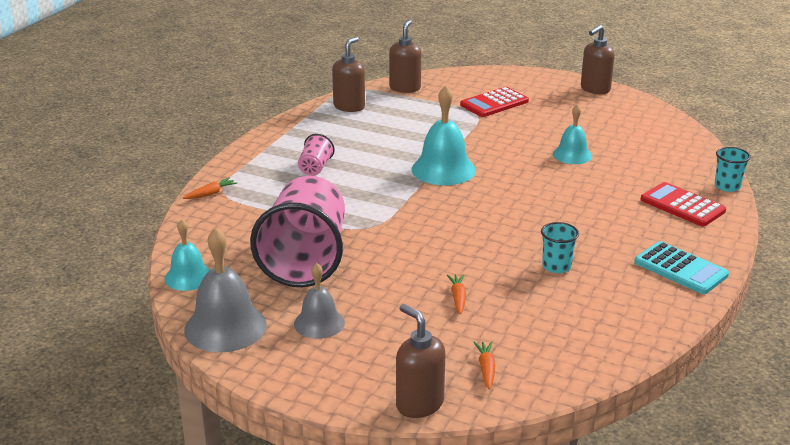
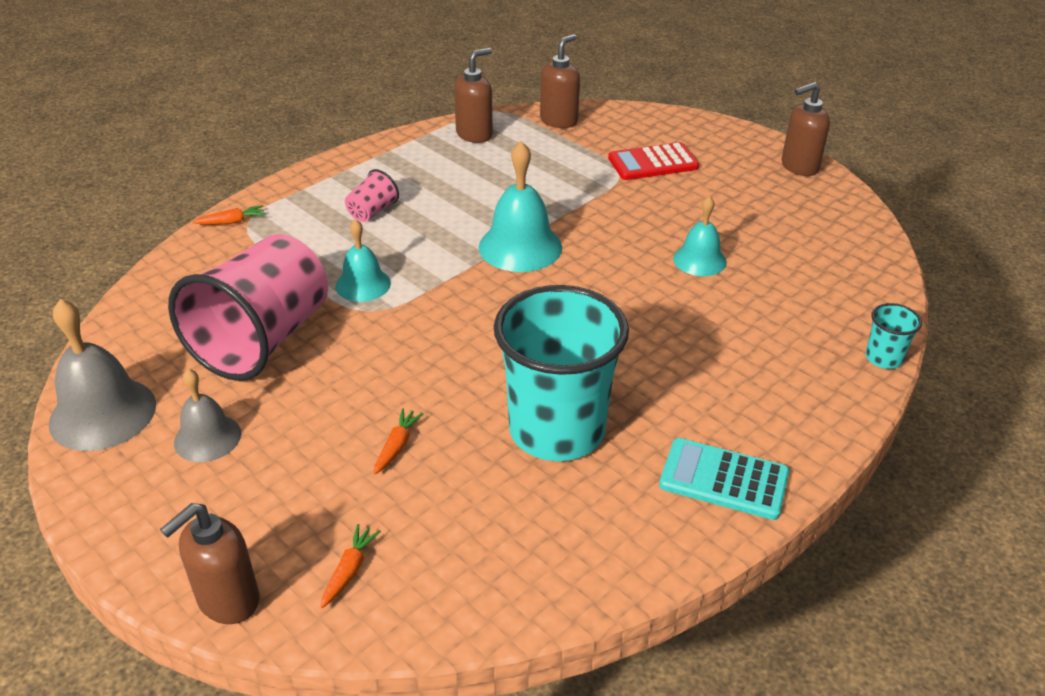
camera: 20 degrees right, 10 degrees up
(188, 277) = (120, 331): turquoise bell -> turquoise bell (363, 284)
(419, 404) = (228, 600): brown soap dispenser -> brown soap dispenser turned 120 degrees counterclockwise
(556, 266) = (557, 430): turquoise cup -> turquoise cup, size x2.41
(680, 269) = (724, 479): turquoise calculator -> turquoise calculator turned 135 degrees clockwise
(682, 205) = (797, 375): red calculator -> none

